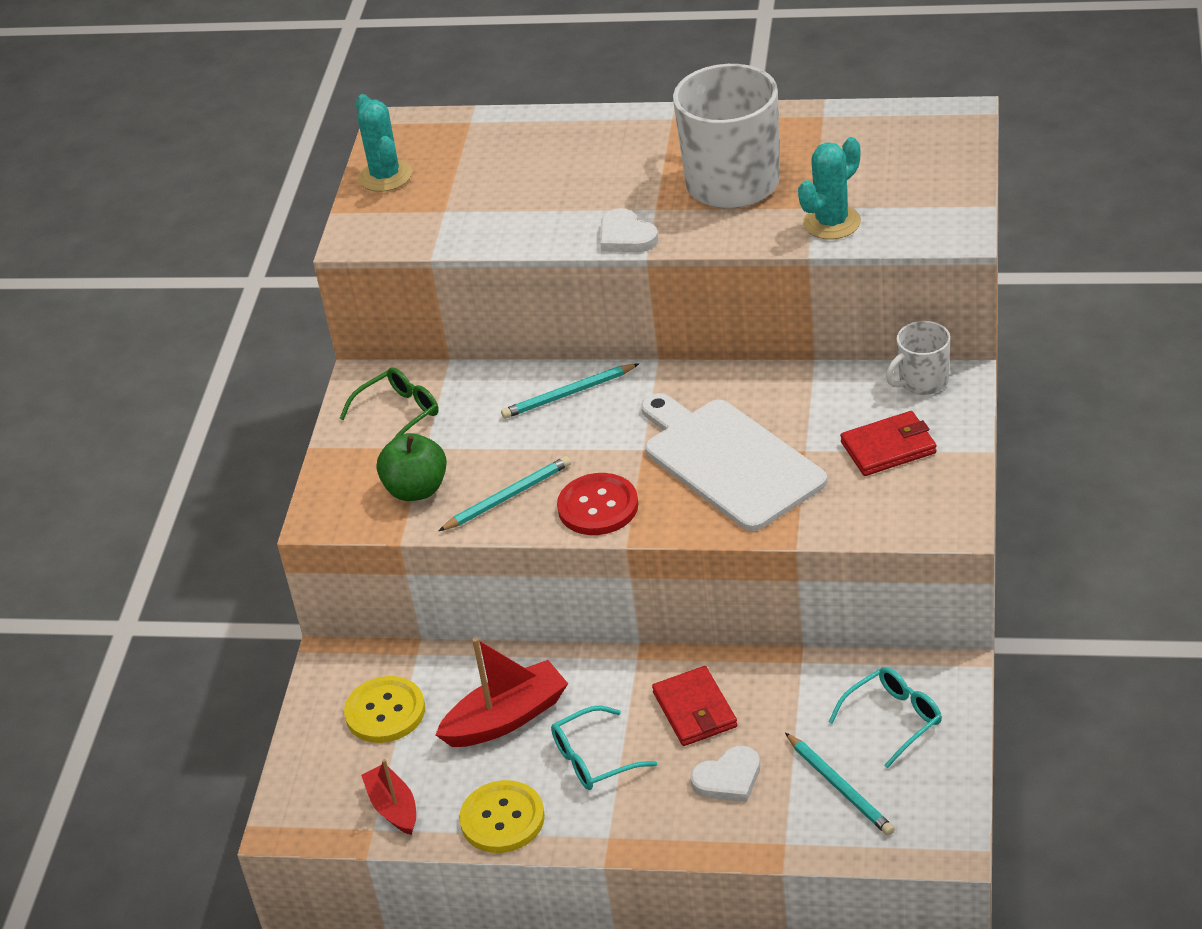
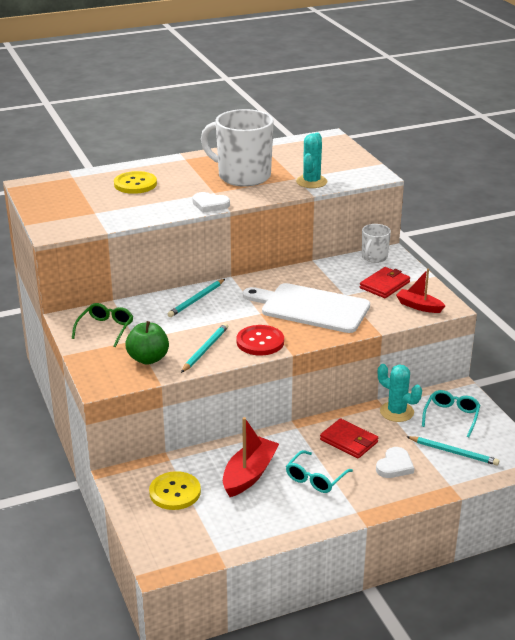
camera: 35 degrees left, 10 degrees down
(385, 176) = (44, 205): turquoise cactus -> turquoise cactus (396, 412)
(393, 807) = (221, 537): red boat -> red boat (419, 306)
(502, 819) = (290, 522): yellow button -> yellow button (135, 184)

